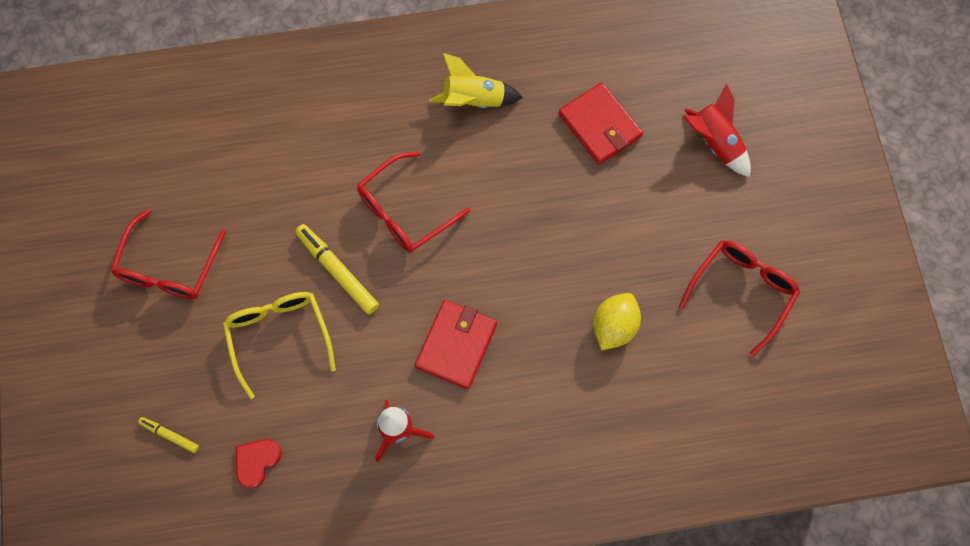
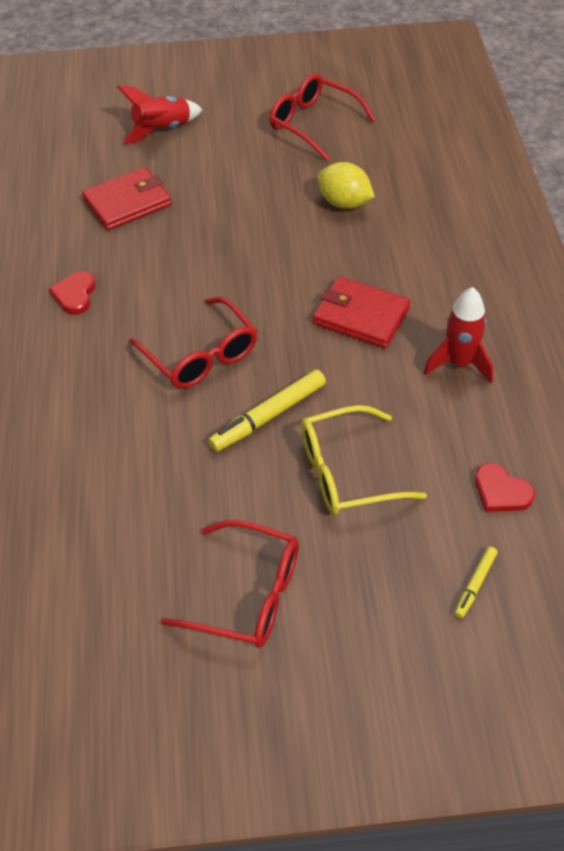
camera: 85 degrees left, 20 degrees down
(474, 100) = (75, 295): yellow rocket -> red heart

